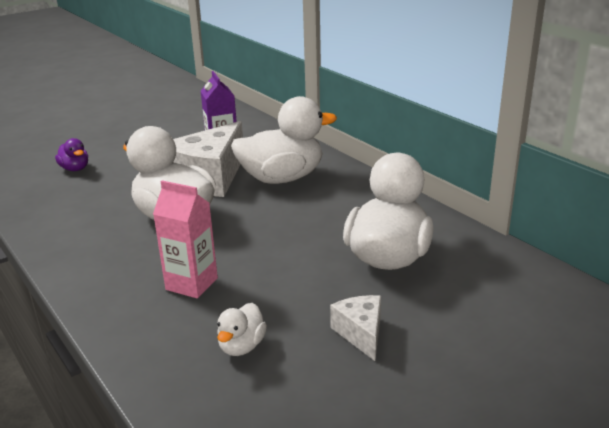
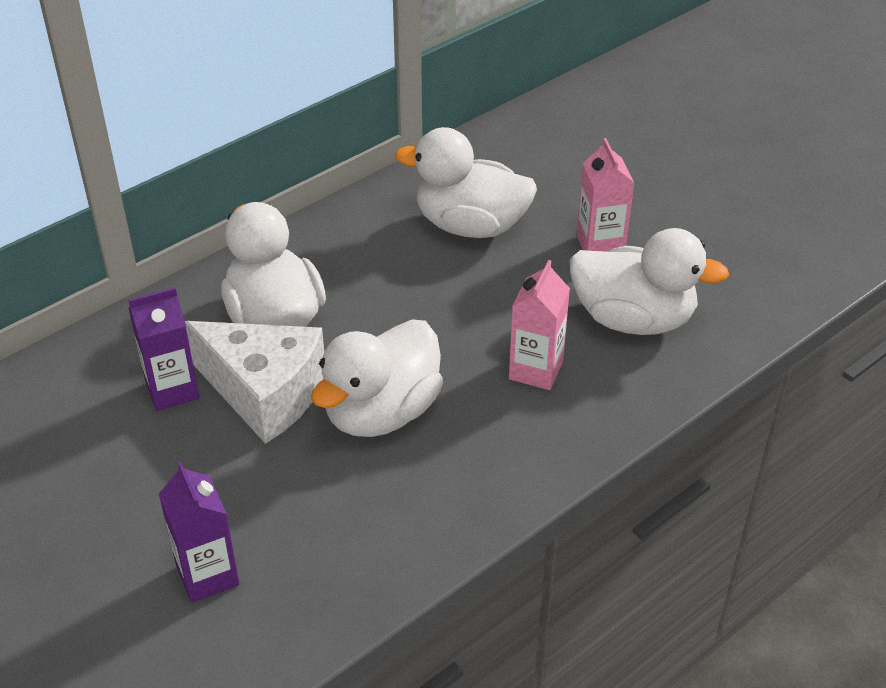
camera: 95 degrees left, 15 degrees up
(75, 169) = (207, 575): purple duck -> purple carton
(242, 346) = (633, 319): white duck -> white duck, size x2.20
(361, 333) = (600, 245): white cheese -> pink carton

